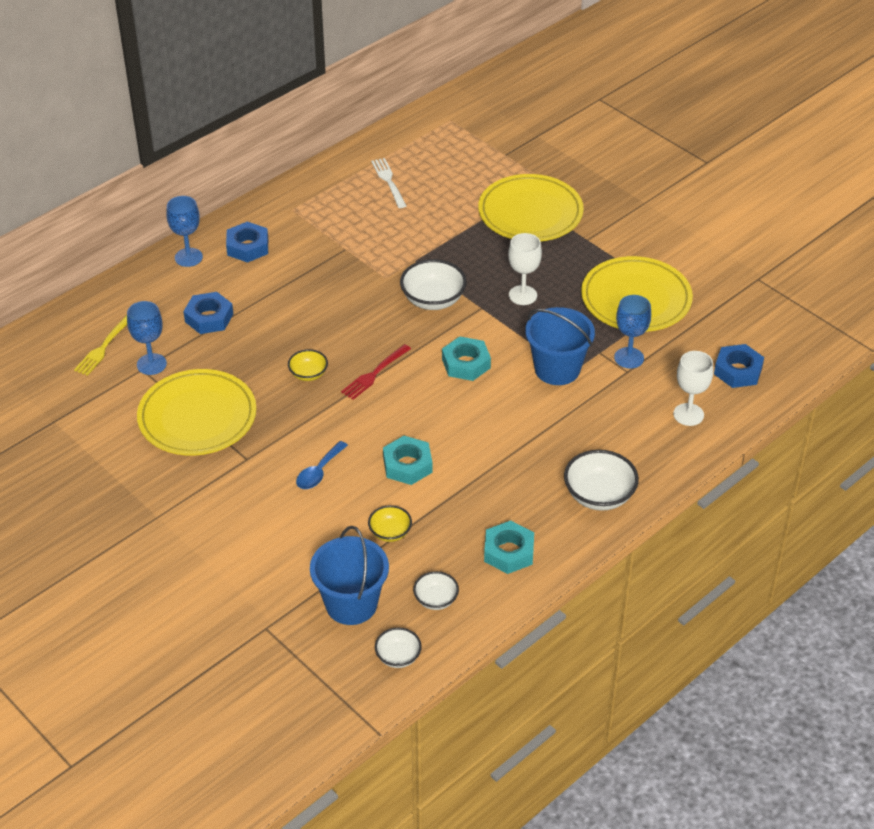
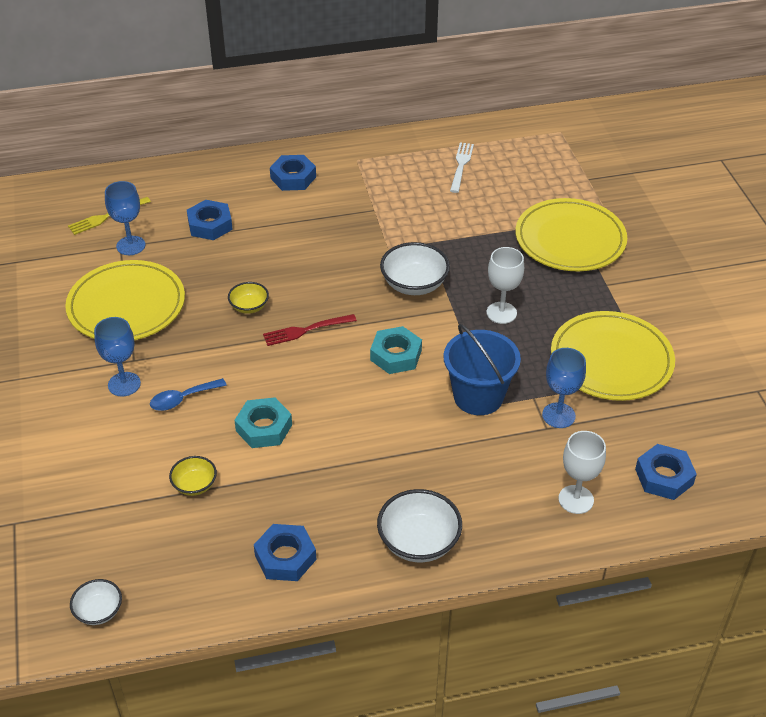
camera: 30 degrees right, 0 degrees up
(188, 257) = (238, 168): blue goblet -> blue goblet (124, 384)
(351, 604) = (103, 537): blue bucket -> none
(436, 599) = (179, 571): white bowl -> none
(509, 552) = (285, 557): turquoise nut -> blue nut

